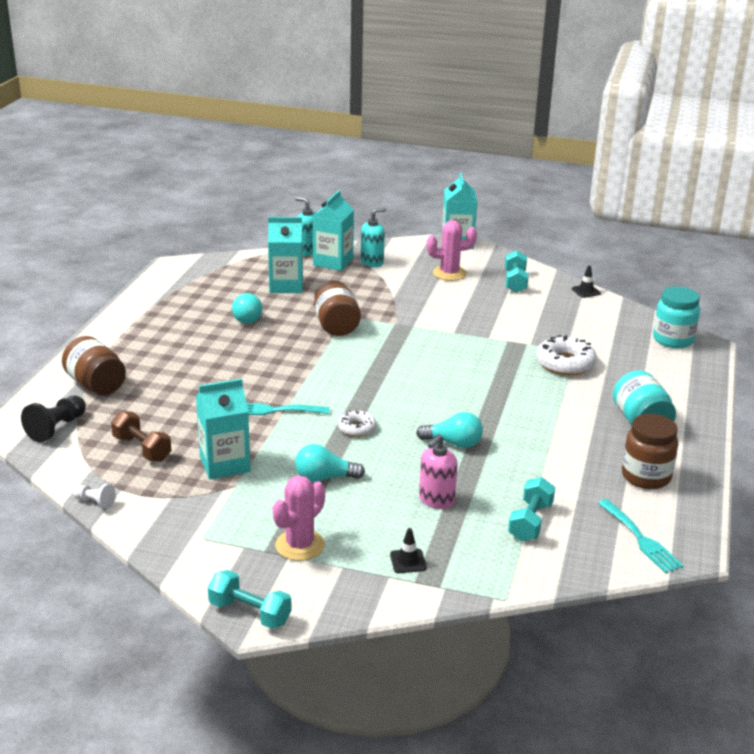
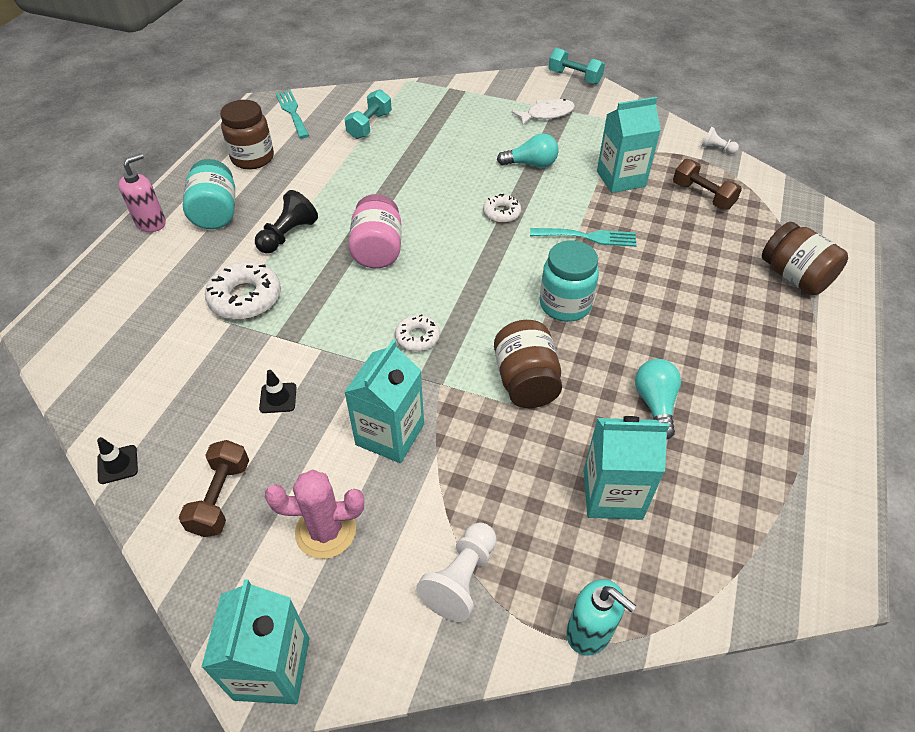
camera: 175 degrees left, 20 degrees up
(56, 428) = (798, 221): black pawn -> black pawn (288, 235)
(300, 545) = (546, 114): pink cactus -> white fish
(333, 262) = (536, 581): turquoise carton -> turquoise carton (390, 434)
(372, 262) = (461, 579): turquoise soap dispenser -> white pawn
(408, 561) = (468, 102): black traffic cone -> black traffic cone (278, 398)
(418, 344) = (417, 337): none -> white donut
(436, 500) = (439, 143): pink soap dispenser -> pink soap dispenser (151, 223)
(453, 443) = (410, 194): turquoise light bulb -> none
(469, 396) = (377, 250): none -> pink jar
(515, 282) = (221, 497): turquoise dumbbell -> brown dumbbell
(673, 340) = (77, 339): turquoise jar -> turquoise jar (565, 305)

